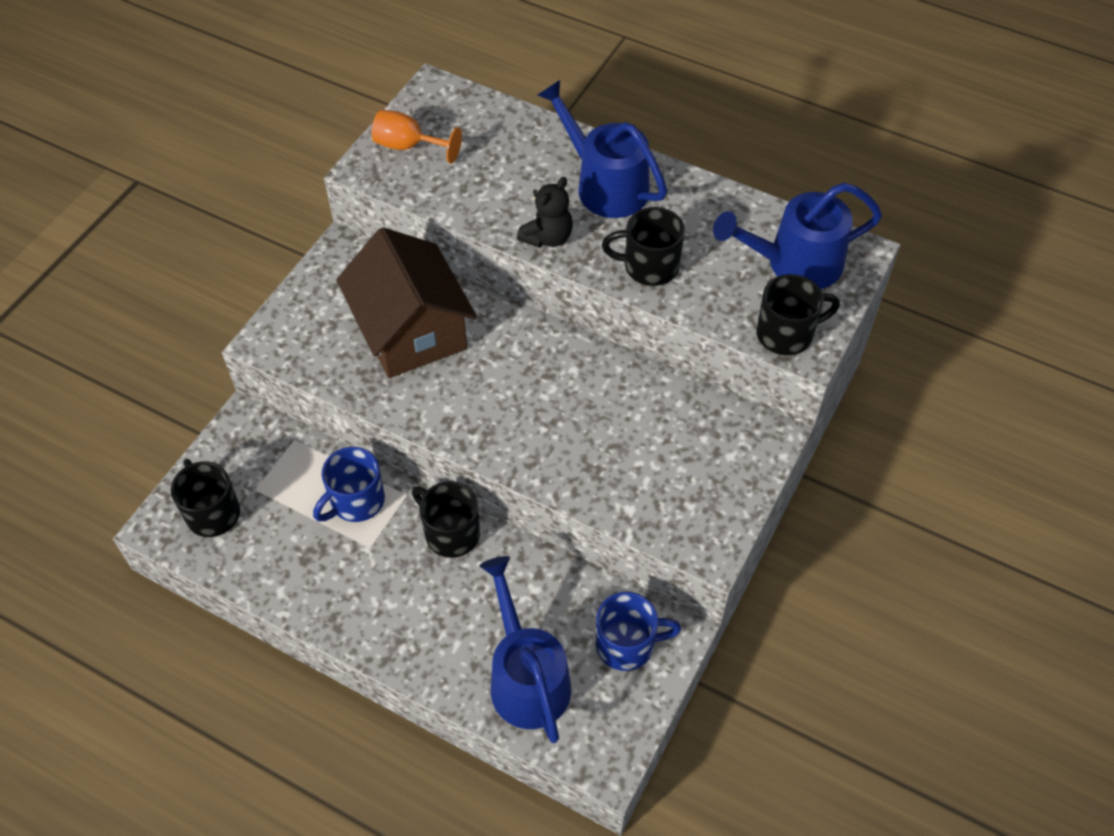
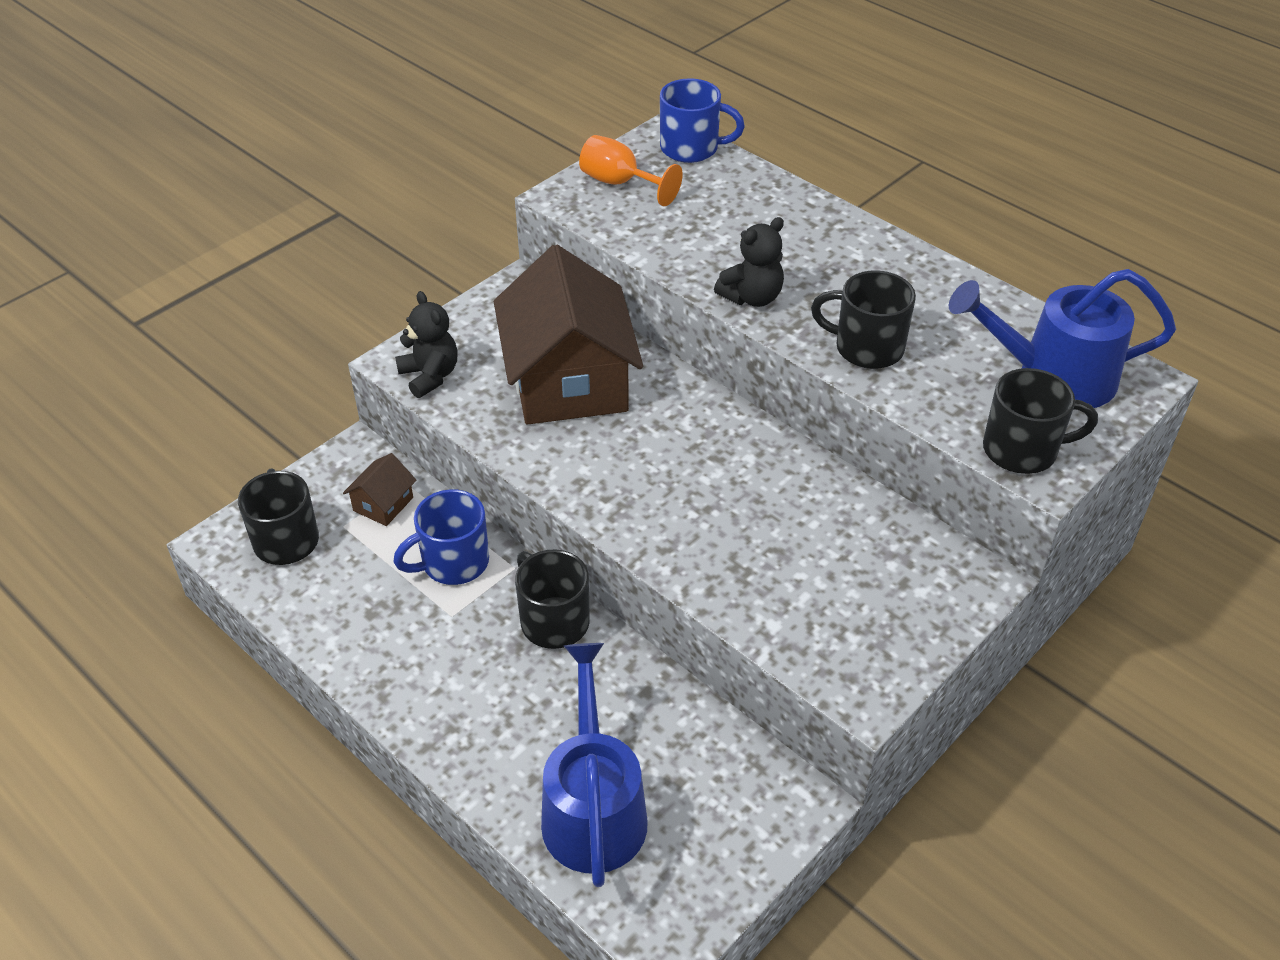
camera: 15 degrees right, 10 degrees down
(282, 462) = (383, 504): none -> brown house
(295, 350) = (430, 376): none -> black teddy bear
(604, 184) = (837, 256): blue watering can -> none
(627, 644) = (734, 799): blue mug -> blue mug (691, 148)

